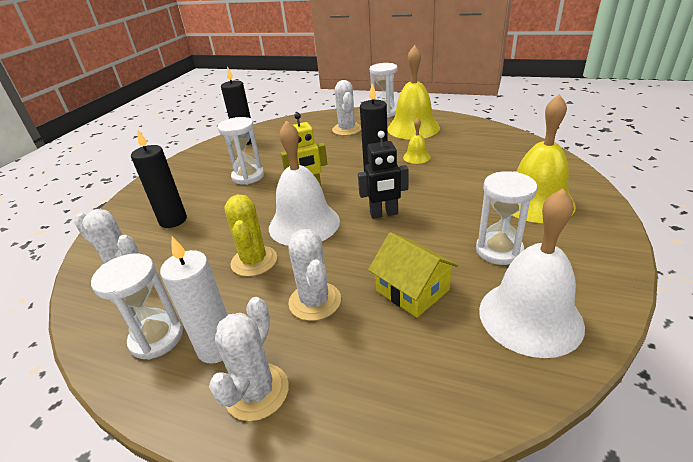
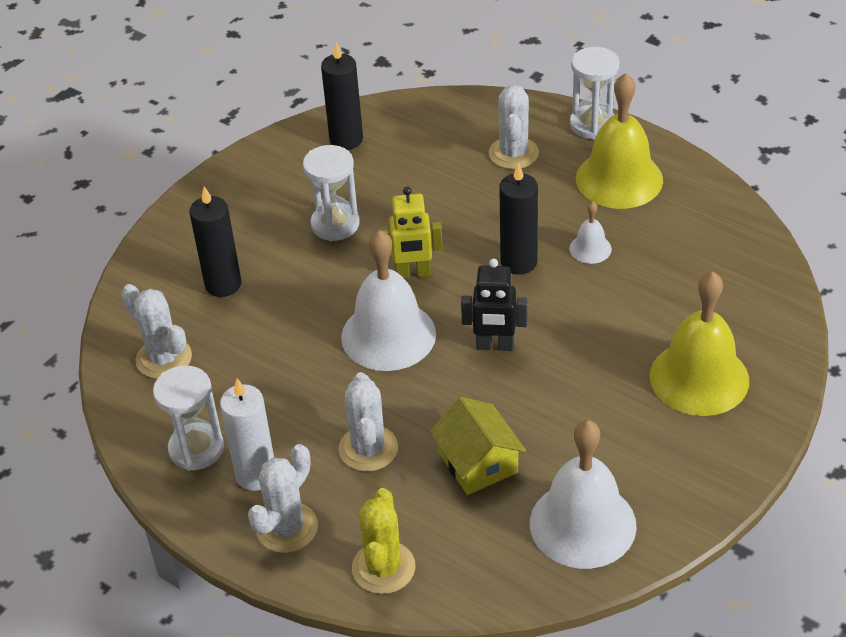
camera: 15 degrees right, 10 degrees up
(254, 261) = (314, 377): yellow cactus -> yellow cactus (383, 568)
(416, 157) = (590, 248): yellow bell -> white bell
(499, 250) = (603, 437): white hourglass -> none

